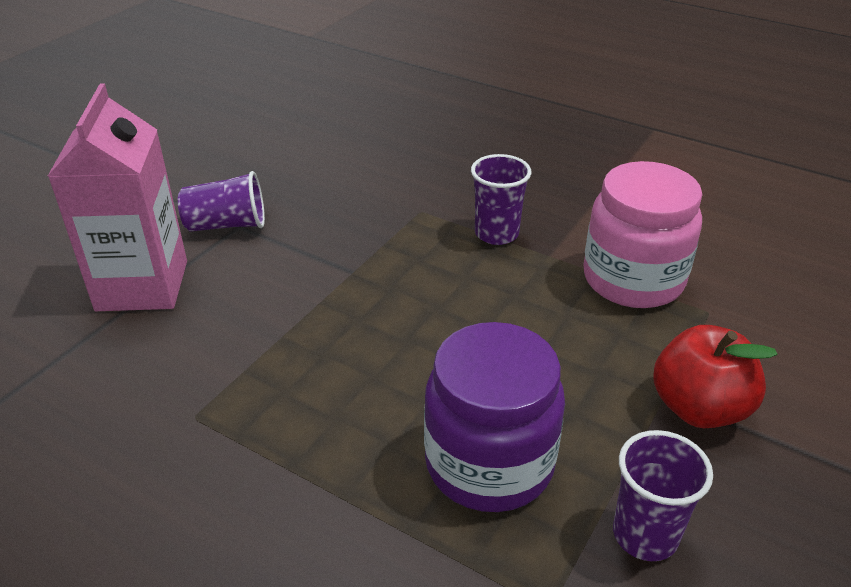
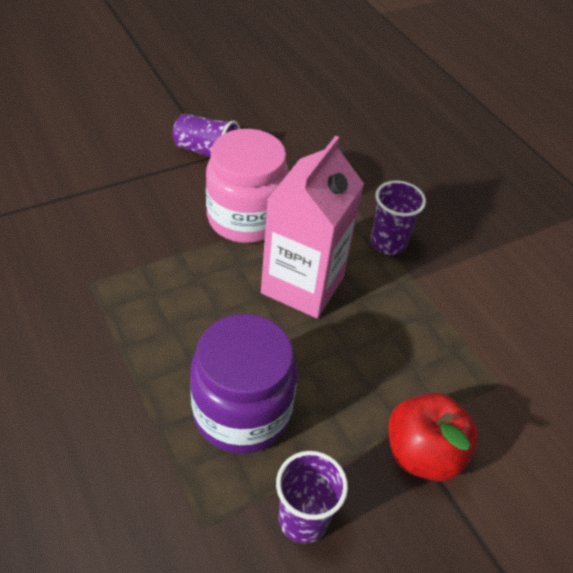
camera: 25 degrees right, 10 degrees up
(142, 285) = (123, 174): pink carton -> pink carton (302, 285)
(633, 280) = (461, 329): pink jar -> pink jar (245, 218)

